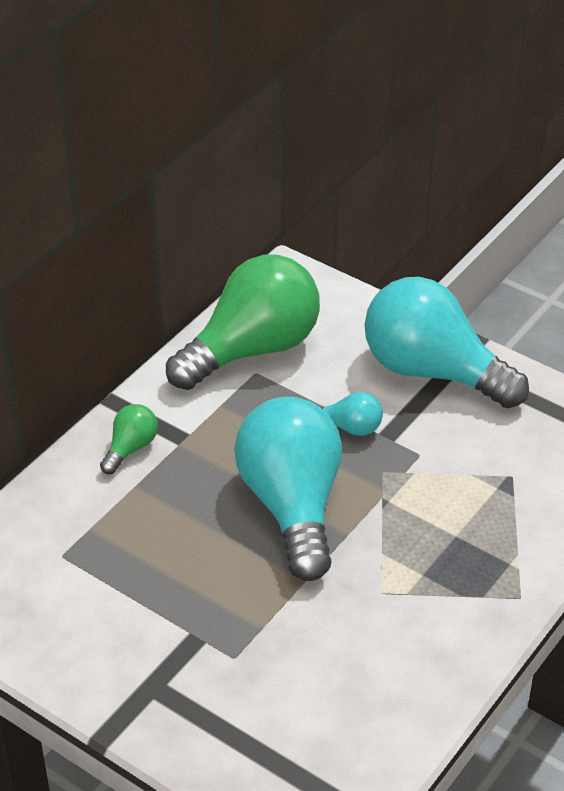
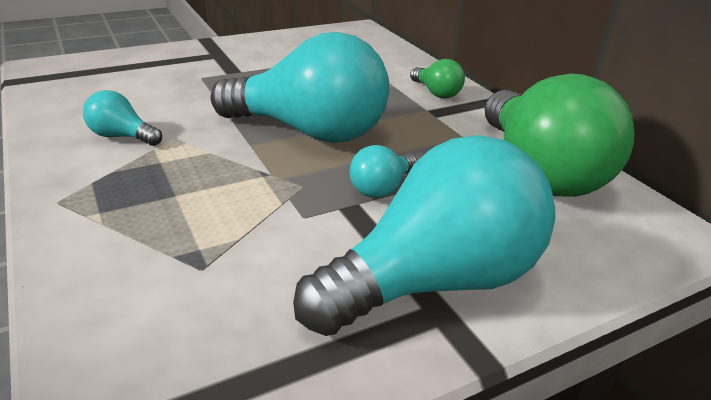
camera: 115 degrees right, 10 degrees down
(407, 629) = (122, 136): none -> turquoise light bulb

